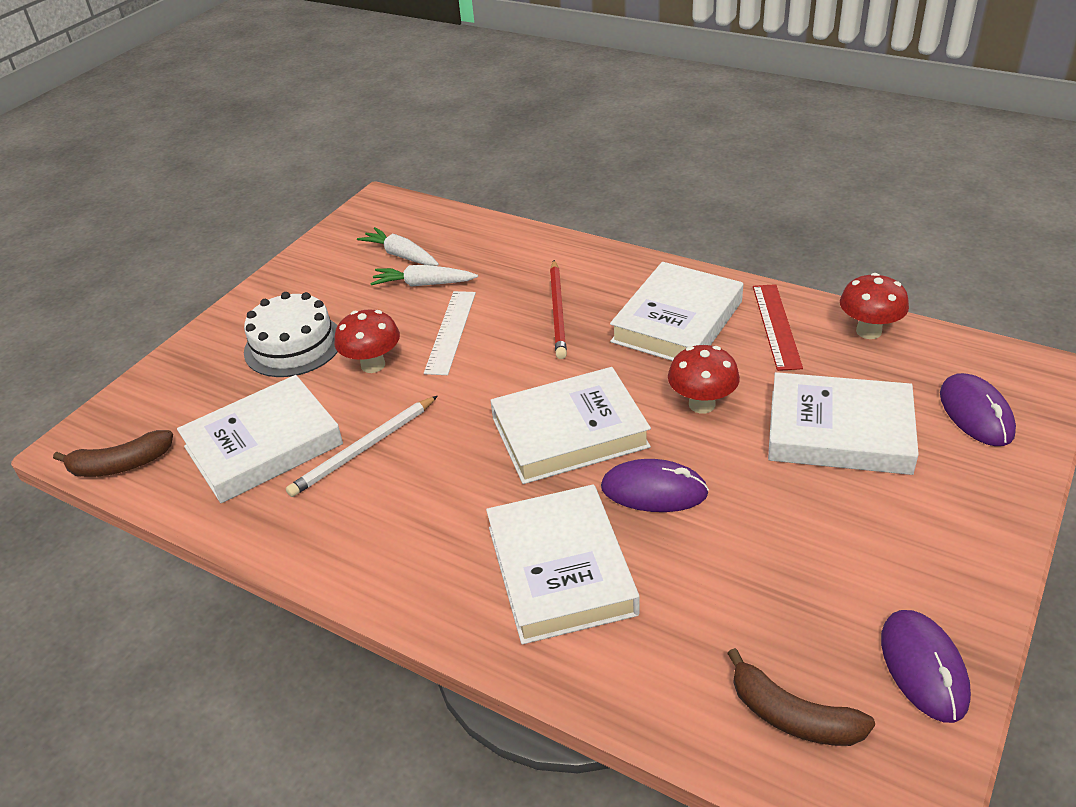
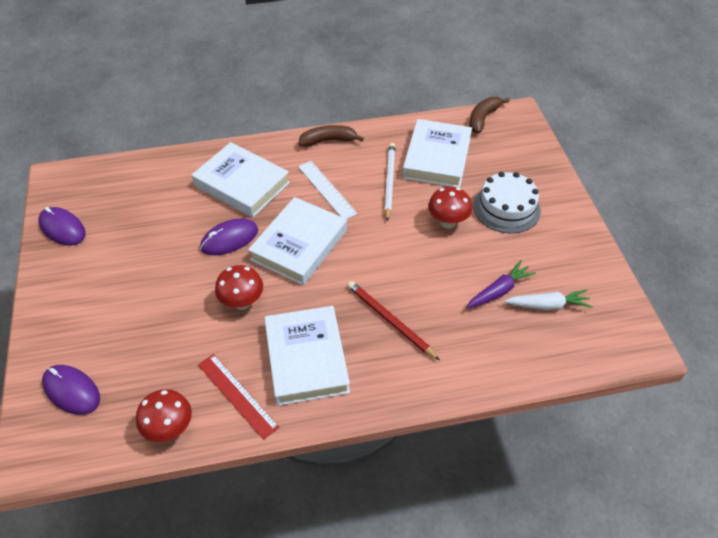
camera: 135 degrees right, 10 degrees up
(424, 284) = (499, 291): white carrot -> purple carrot
(451, 332) = (435, 267): white ruler -> white ruler (327, 189)
(792, 716) = (110, 185): brown banana -> brown banana (328, 140)
(839, 432) = (151, 328): white book -> none

